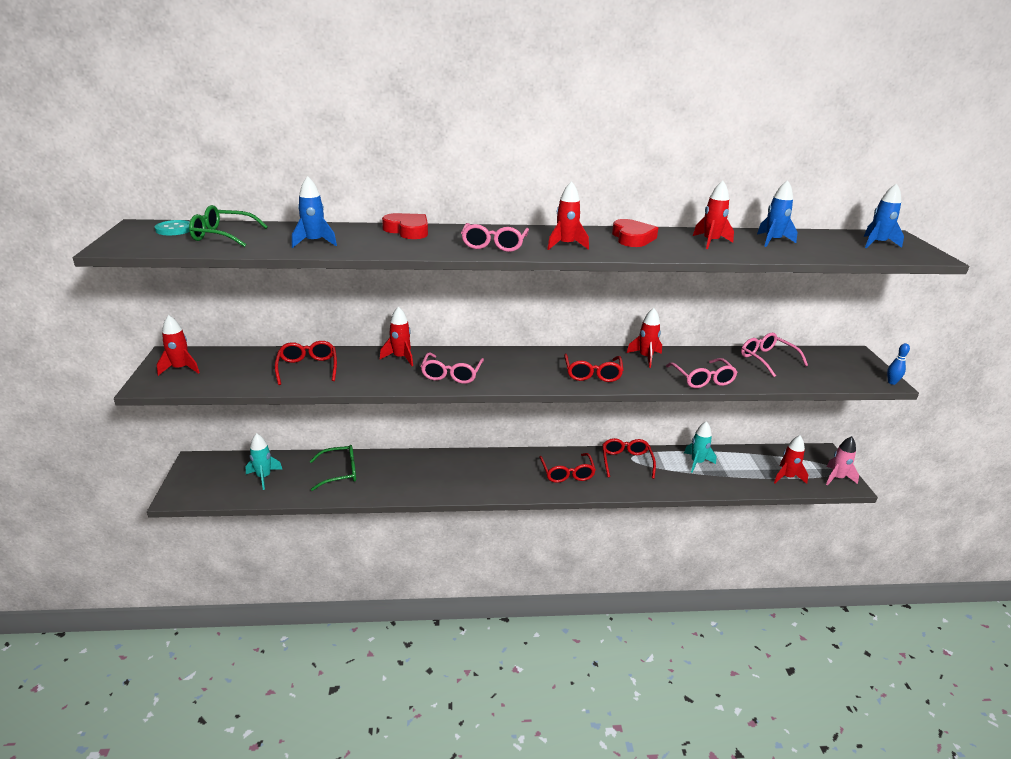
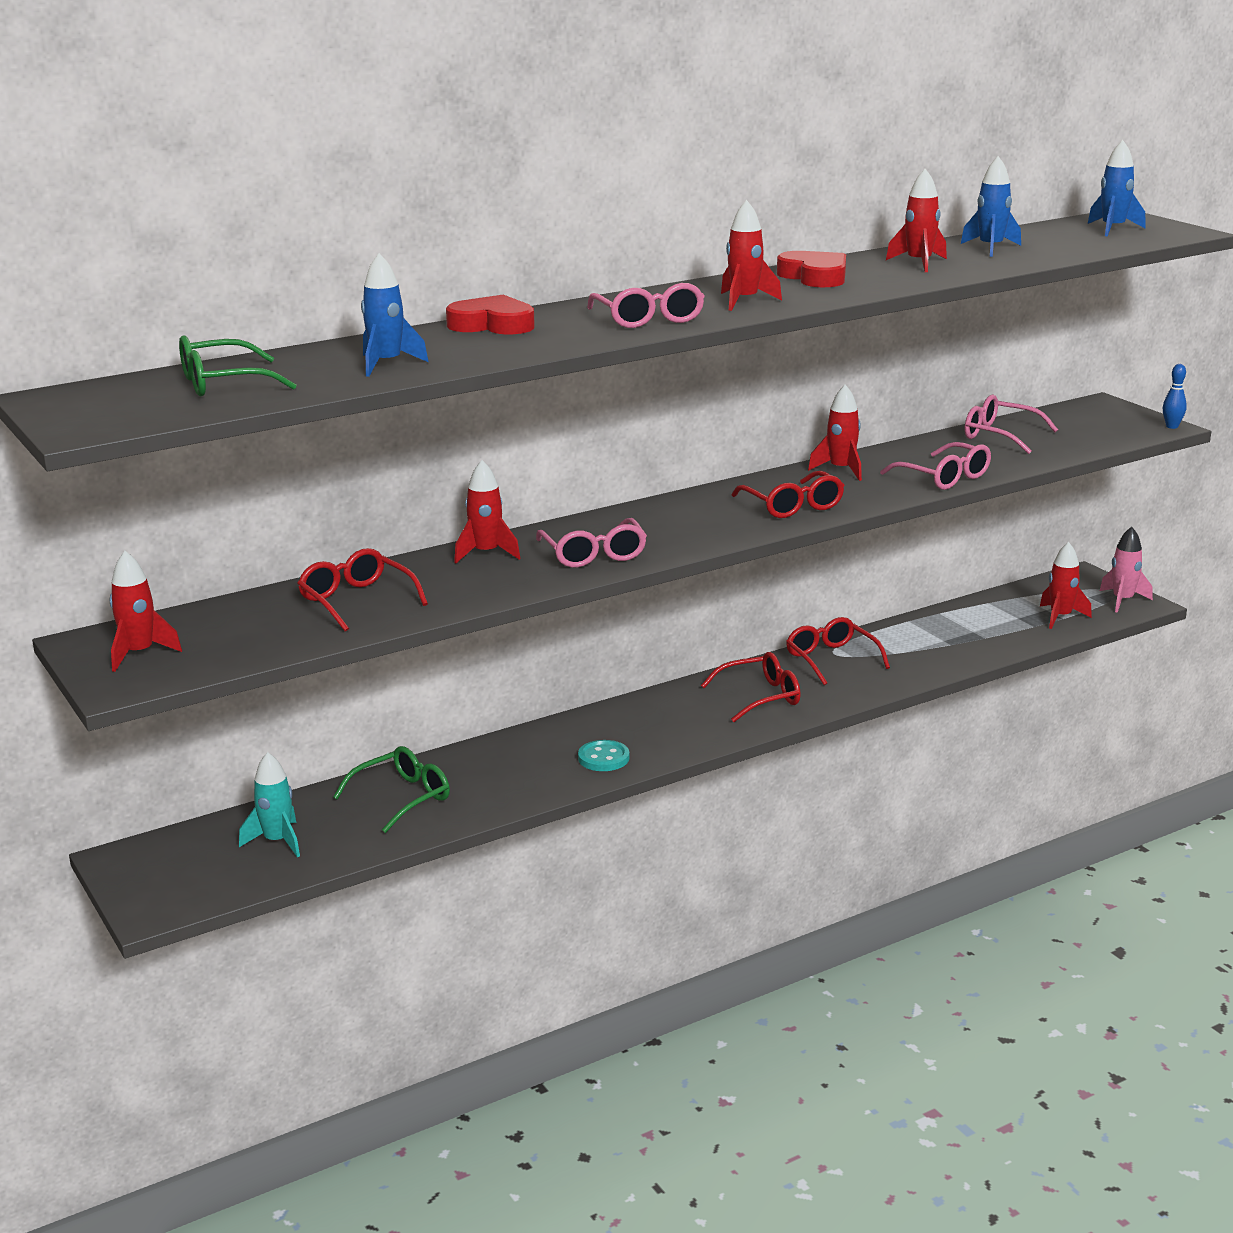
camera: 25 degrees left, 5 degrees down
(174, 229) = (122, 391): turquoise button -> turquoise button (603, 758)
(567, 473) = (760, 697): red glasses -> red glasses turned 75 degrees counterclockwise
(697, 463) = (929, 633): turquoise rocket -> none

